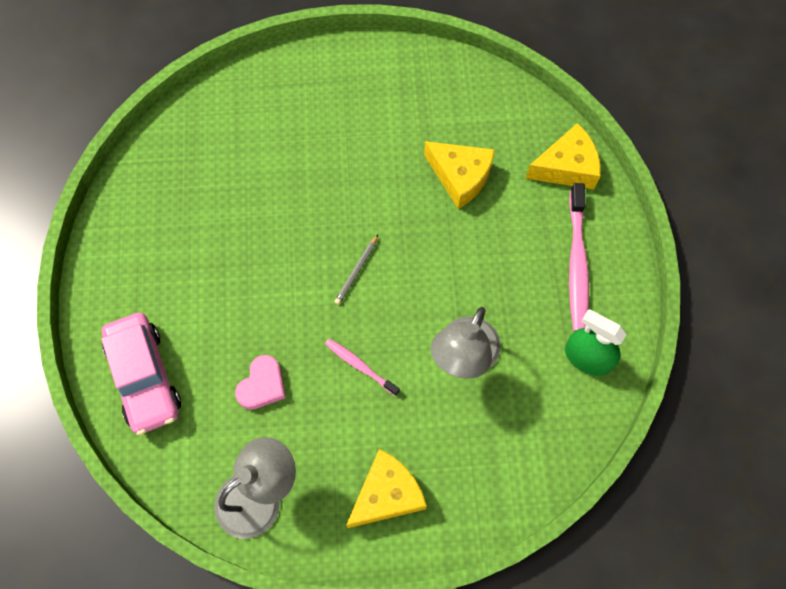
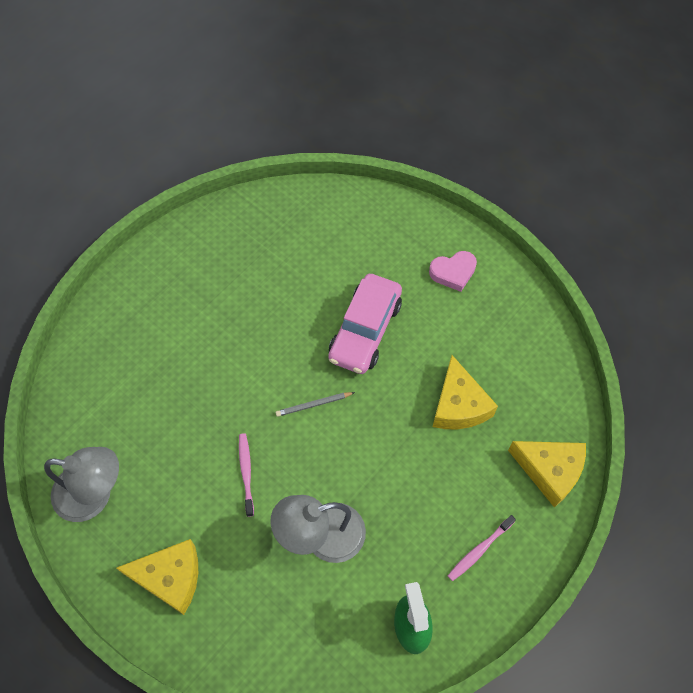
camera: 45 degrees right, 5 degrees down
(145, 377) = (110, 349): pink car -> pink car (365, 330)
(262, 385) = (172, 424): pink heart -> pink heart (453, 272)
(577, 263) = (479, 550): pink toothbrush -> pink toothbrush, size x0.56

